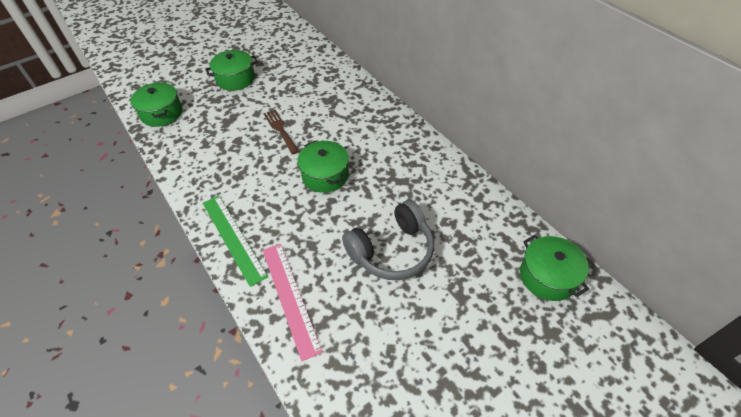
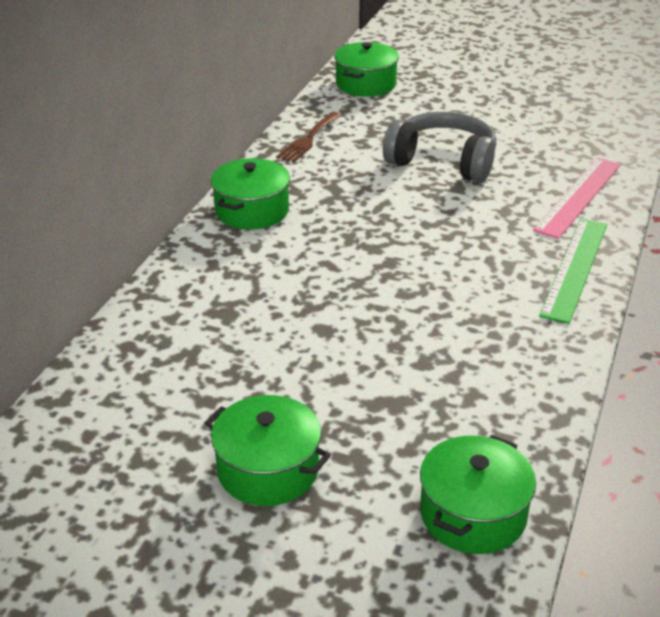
camera: 125 degrees left, 15 degrees down
(280, 129) = (350, 329): brown fork -> brown fork (308, 139)
(325, 175) = (393, 245): green pot -> green pot (252, 211)

